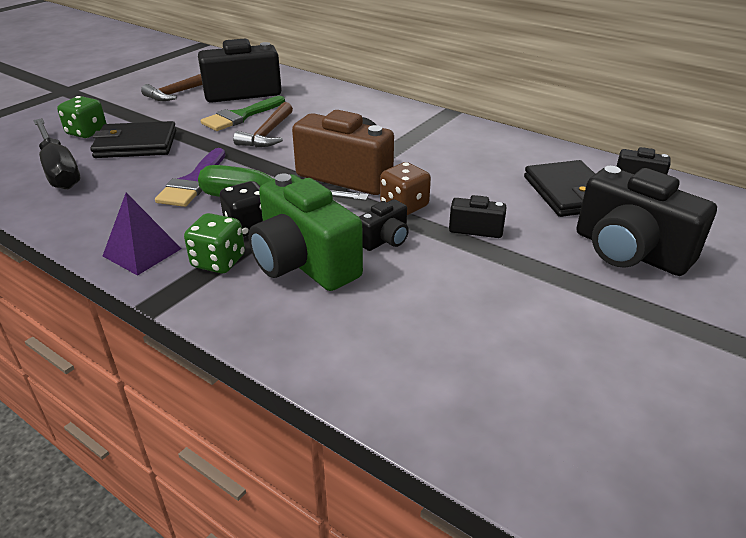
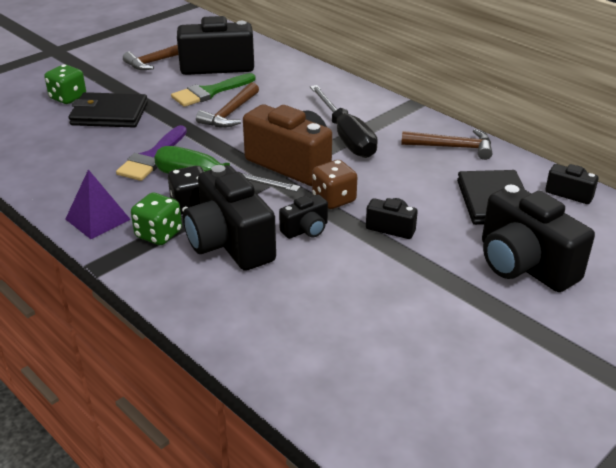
camera: 10 degrees right, 0 degrees up
(59, 169) = (39, 133): black screwdriver -> black screwdriver (346, 137)
(304, 263) = (229, 243): green camera -> black camera
(505, 146) = (453, 147): none -> brown hammer

